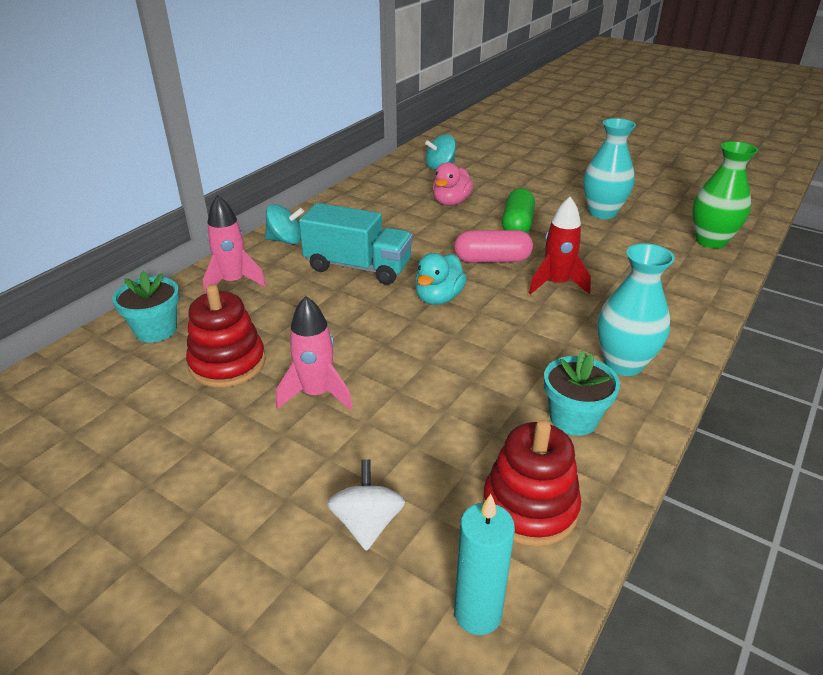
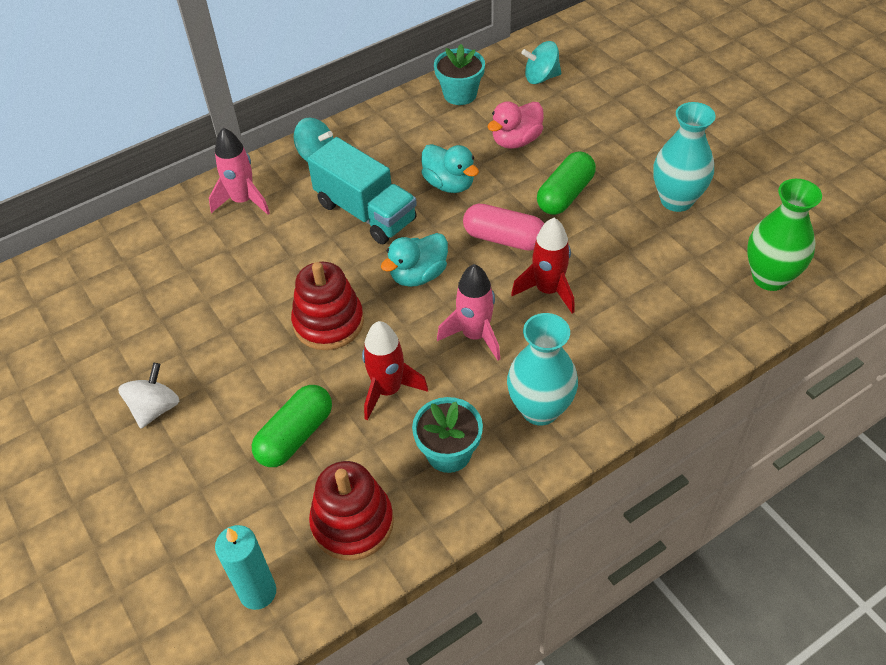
camera: 25 degrees right, 15 degrees up
(156, 330) = (154, 242): turquoise flower pot -> turquoise flower pot (460, 94)
(227, 363) = (194, 298): red stacking toy -> red stacking toy (328, 322)
(316, 394) = (249, 354): pink rocket -> pink rocket (475, 335)
(367, 523) = (223, 491): white spinning top -> white spinning top (155, 408)
(412, 448) = (295, 436): none -> green capsule
(417, 236) = (449, 184): none -> turquoise duck
(477, 386) = (388, 390): none -> red rocket

